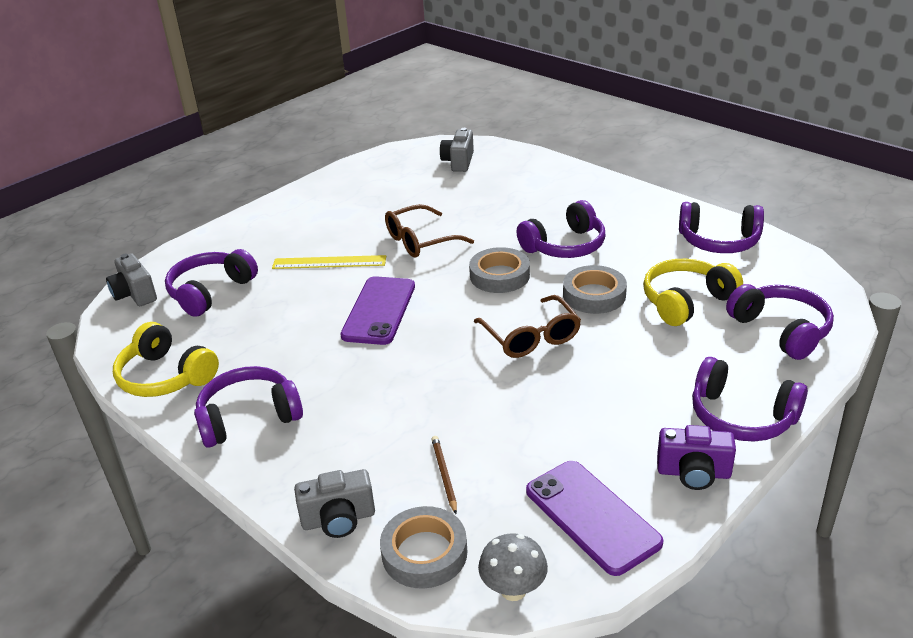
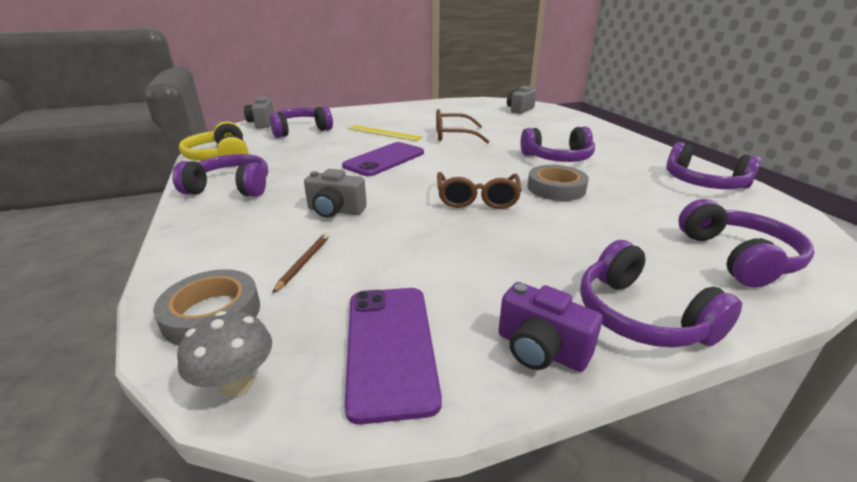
camera: 25 degrees right, 5 degrees down
(338, 519) = (191, 263): grey camera -> grey camera (335, 211)
(499, 276) = (490, 162): grey tape -> none
(686, 301) = (641, 211): yellow headphones -> none

